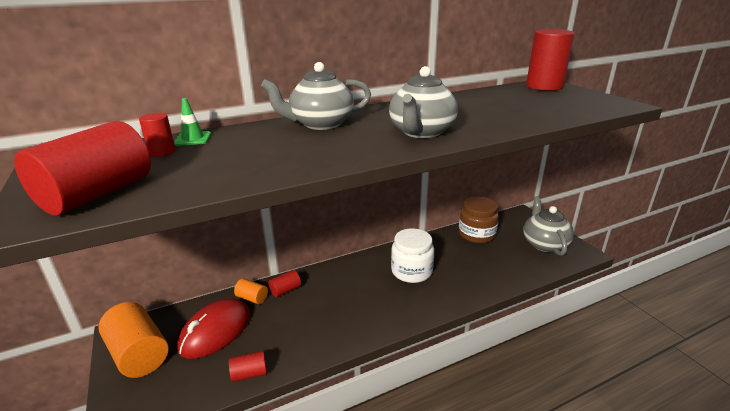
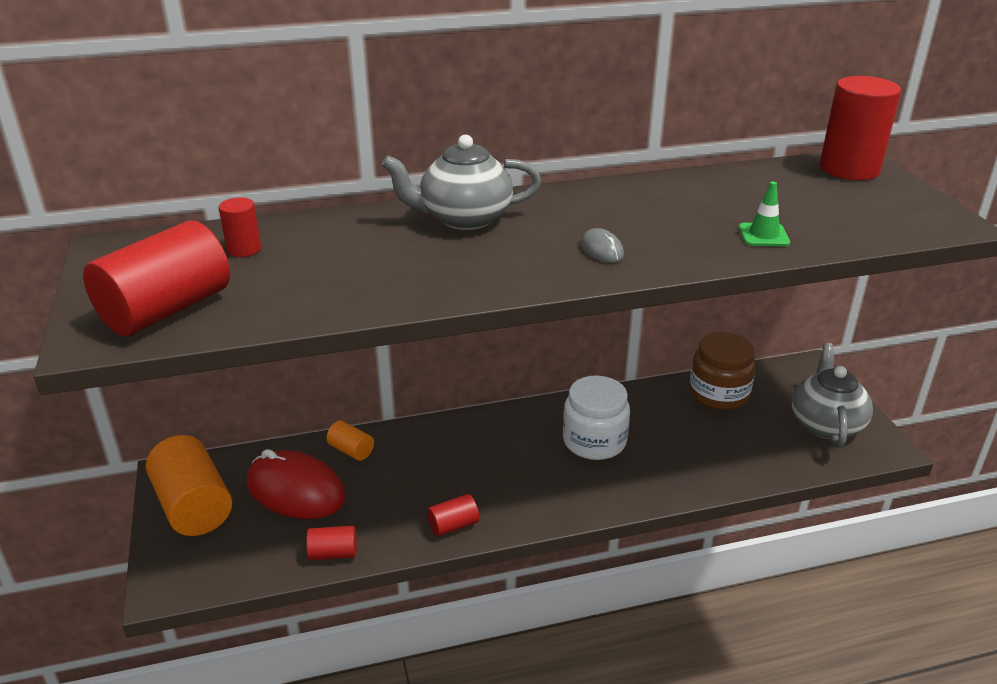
camera: 10 degrees right, 5 degrees up
(193, 139) = (285, 229): green traffic cone -> green traffic cone (763, 235)
(216, 331) = (296, 490): red mouse -> red mouse turned 75 degrees clockwise
(285, 290) = (400, 445): red cylinder -> red cylinder (453, 525)
(421, 132) = (602, 250): grey teapot -> grey mouse

